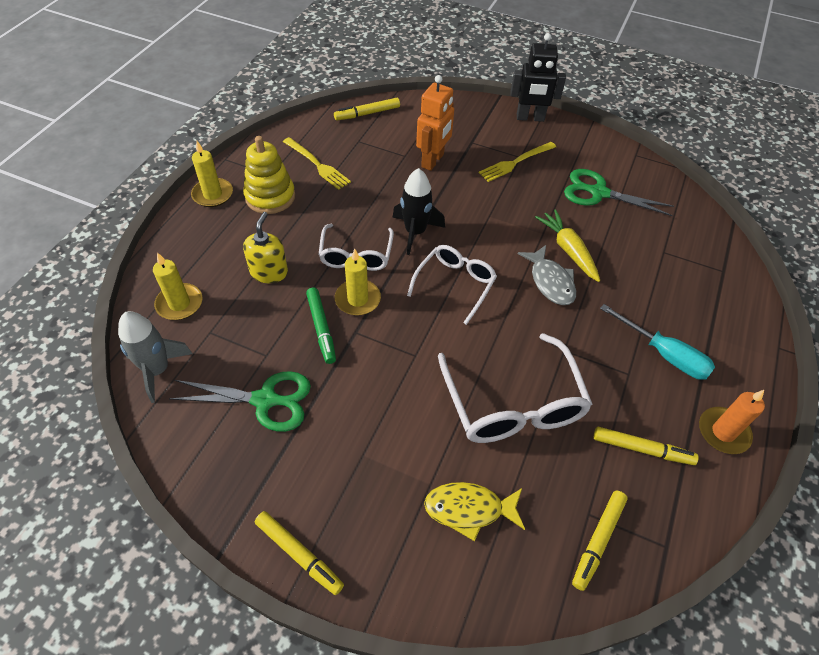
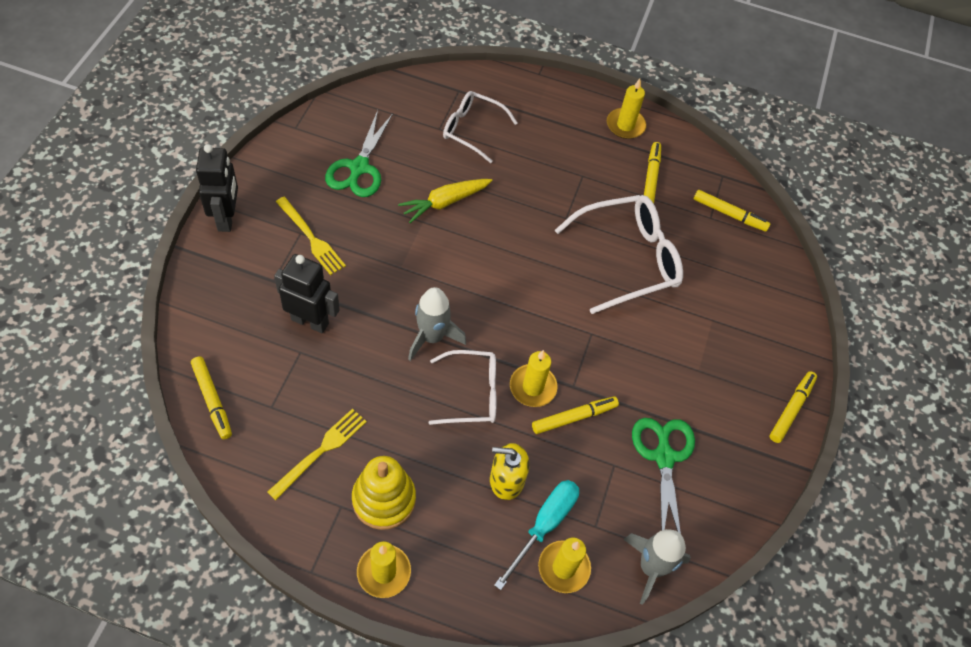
camera: 100 degrees left, 5 degrees up
(321, 328) = (574, 417): green marker -> yellow marker
(415, 232) = (432, 337): black rocket -> grey rocket
(433, 161) = (310, 321): orange robot -> black robot
(455, 284) = (502, 300): white glasses -> white glasses (472, 130)
(469, 509) = (726, 293): yellow fish -> none
(550, 282) = (488, 221): grey fish -> none
(664, 354) = (559, 148): turquoise screwdriver -> turquoise screwdriver (544, 525)
(723, 432) = (625, 125): orange candle -> yellow candle

